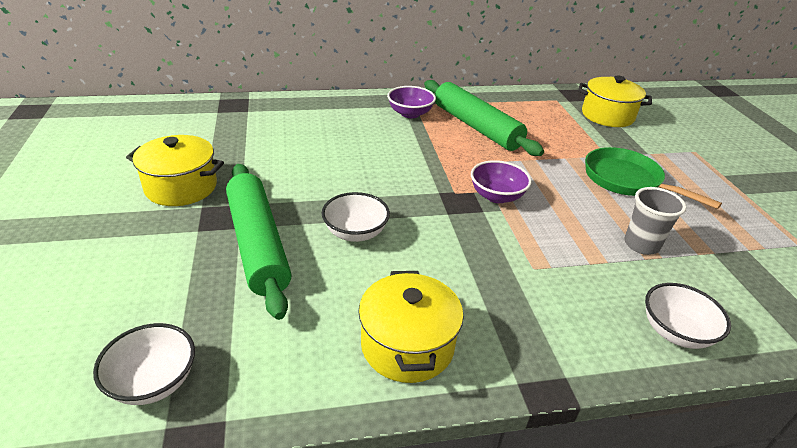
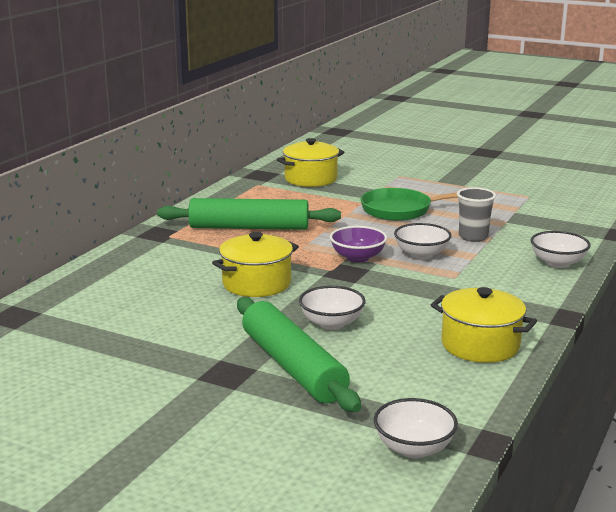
camera: 50 degrees left, 15 degrees down
(181, 187) = (146, 381): yellow pot -> yellow pot (256, 283)
(258, 244) = (293, 367): green rolling pin -> green rolling pin turned 45 degrees clockwise
(410, 113) = (182, 244): purple bowl -> none
(554, 228) = (421, 254): none -> white bowl

